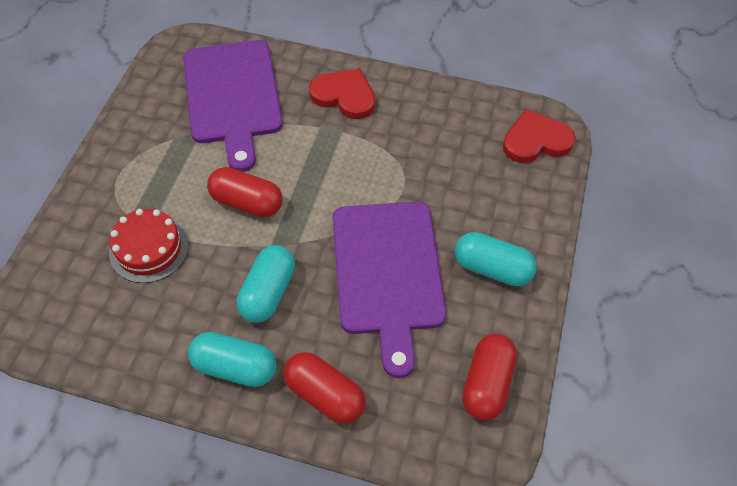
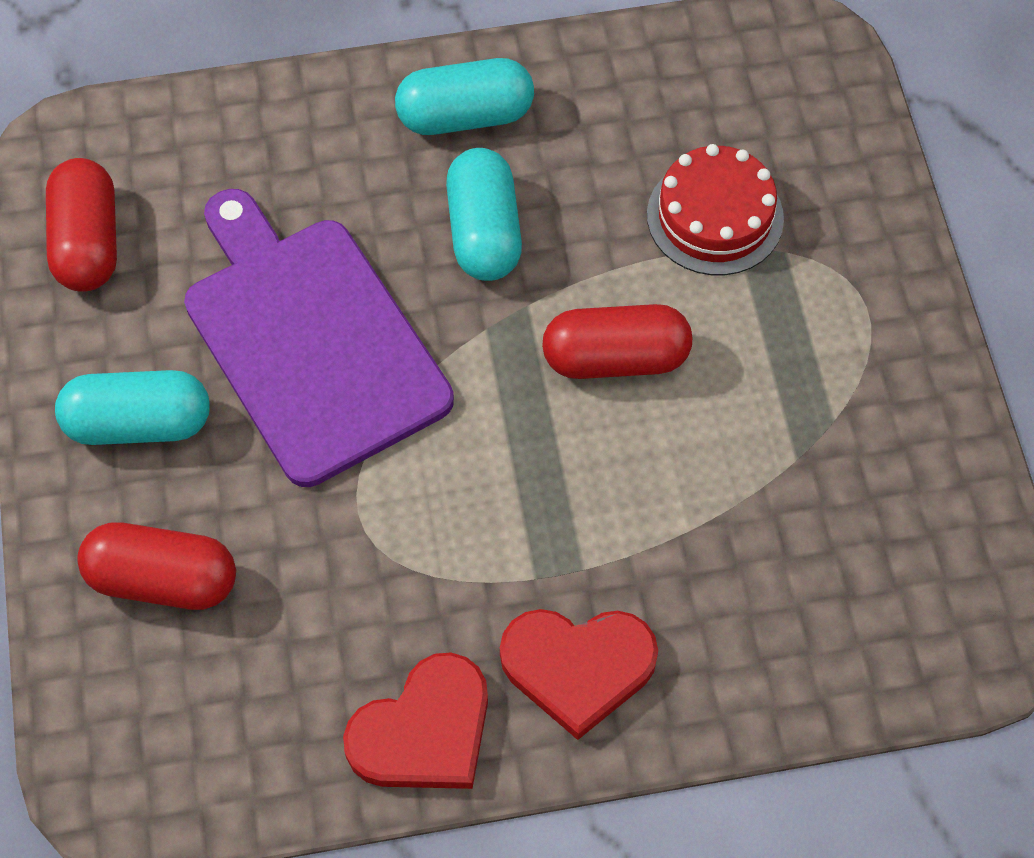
camera: 155 degrees right, 5 degrees up
(232, 96) = (795, 560): purple cutting board -> none
(324, 395) = (318, 134): red capsule -> red capsule (163, 579)
(536, 140) = (138, 736): red heart -> red heart (424, 731)

